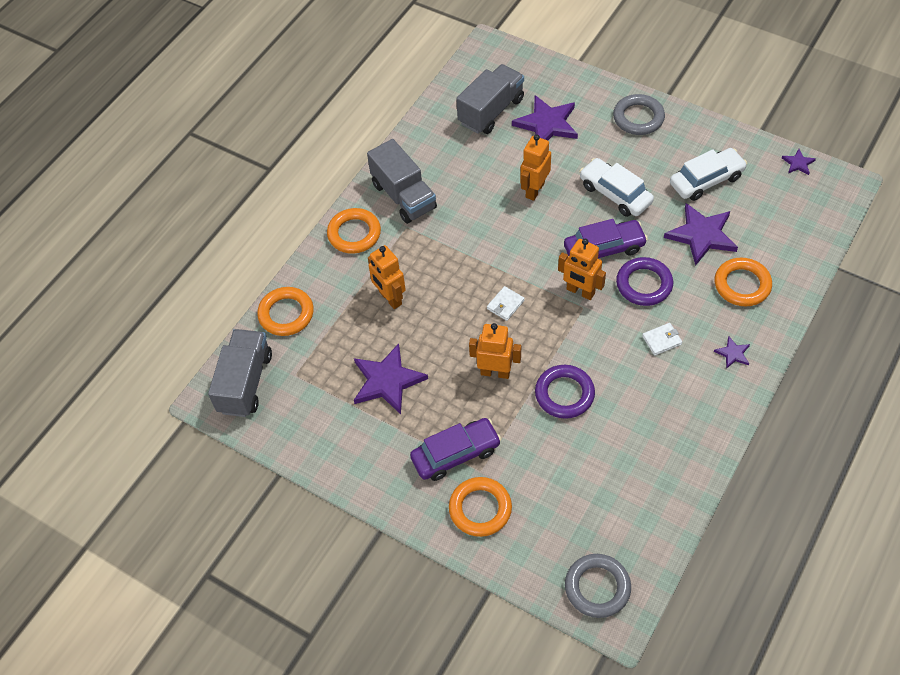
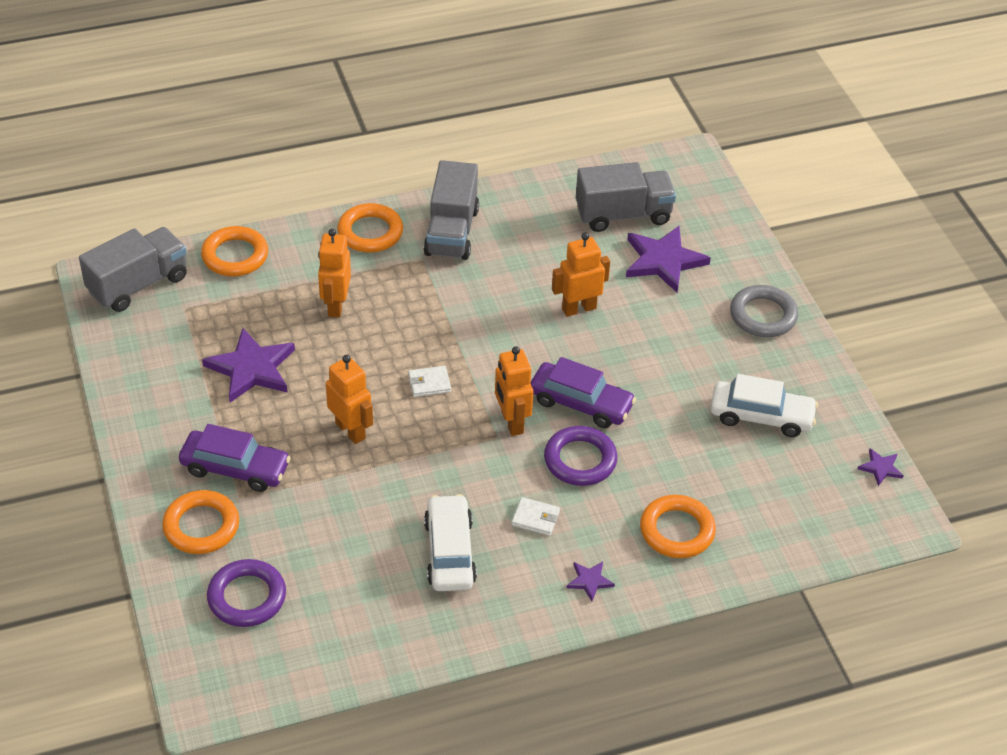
camera: 35 degrees right, 10 degrees down
(564, 394) = (388, 494): purple ring -> purple ring (247, 597)
(597, 587) = (219, 666): grey ring -> none
(615, 194) = (653, 365): white car -> white car (449, 552)
(701, 235) = (692, 460): purple star -> none

